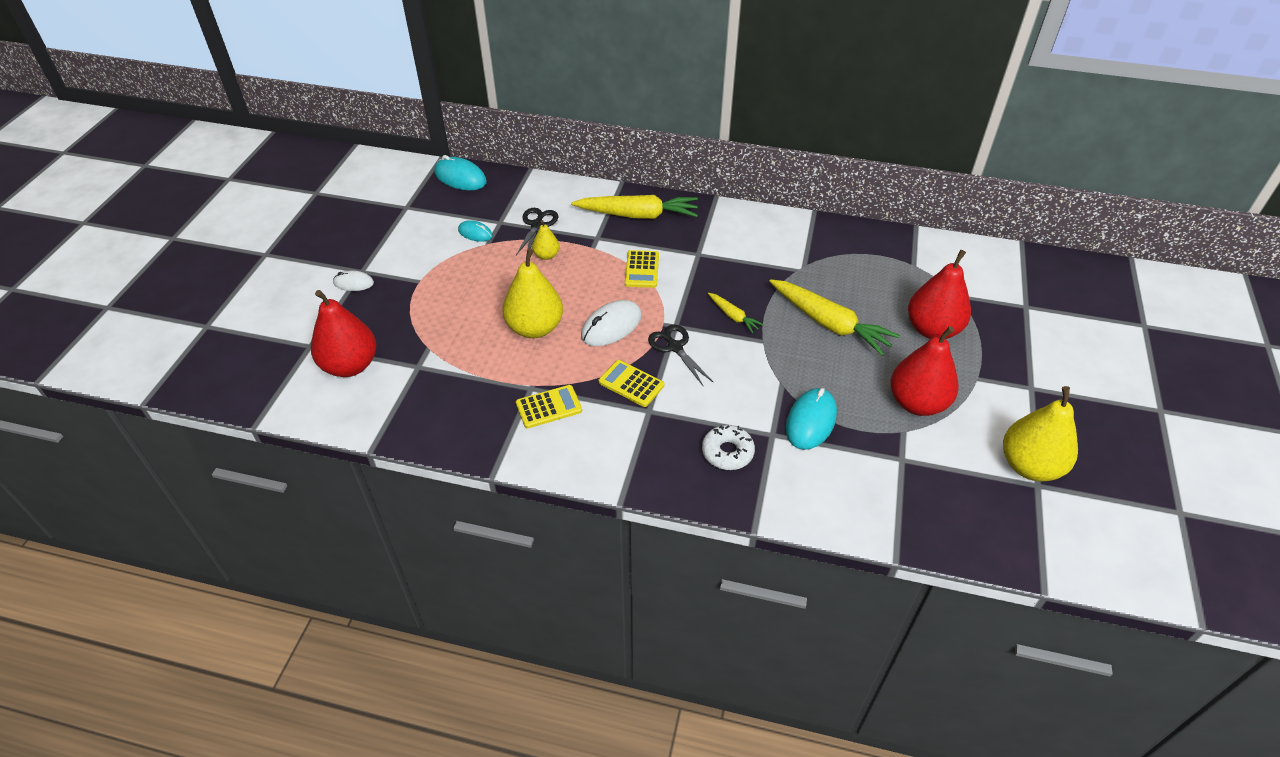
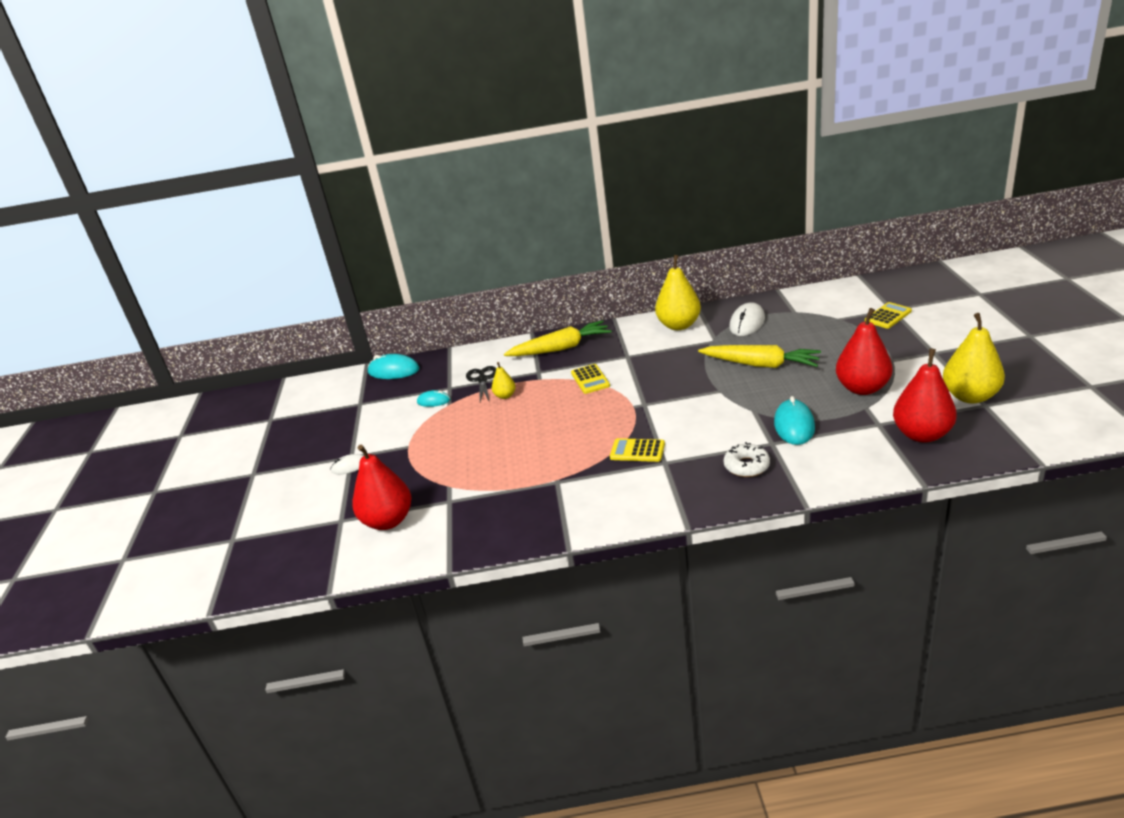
camera: 15 degrees left, 15 degrees down
(535, 328) = (531, 443): yellow pear -> yellow pear (679, 325)
(549, 407) = (581, 488): yellow calculator -> yellow calculator (888, 316)
(611, 326) = (593, 421): white mouse -> white mouse (747, 323)
(675, 347) = (654, 417): black scissors -> none
(733, 316) = (685, 384): yellow carrot -> none
(932, 329) = (838, 343): red pear -> red pear (922, 434)

